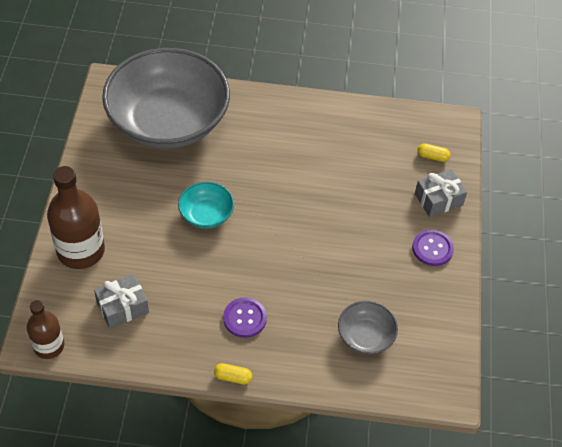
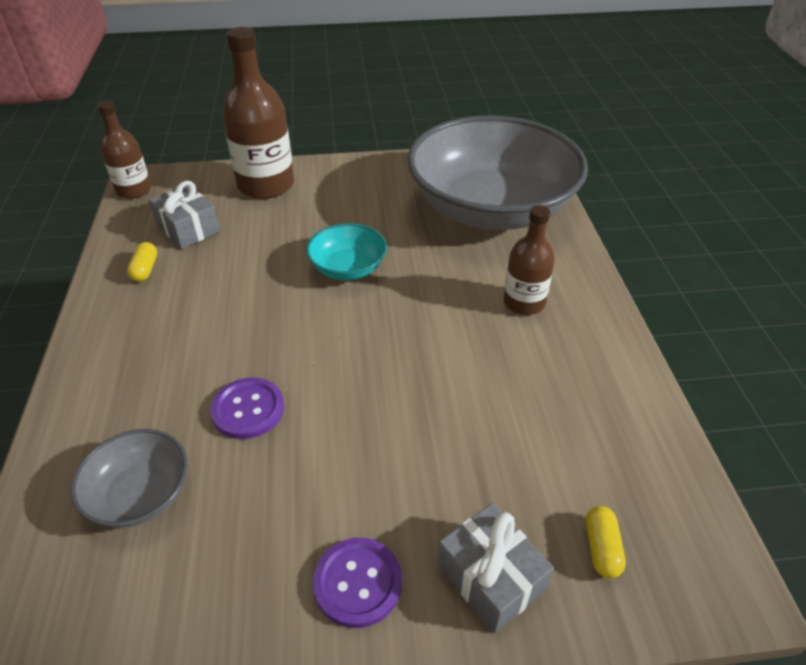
camera: 80 degrees right, 10 degrees down
(233, 377) = (74, 341): yellow capsule -> yellow capsule (145, 269)
(245, 318) = (174, 336): purple button -> purple button (248, 409)
(269, 133) = (524, 303): none -> brown bottle

